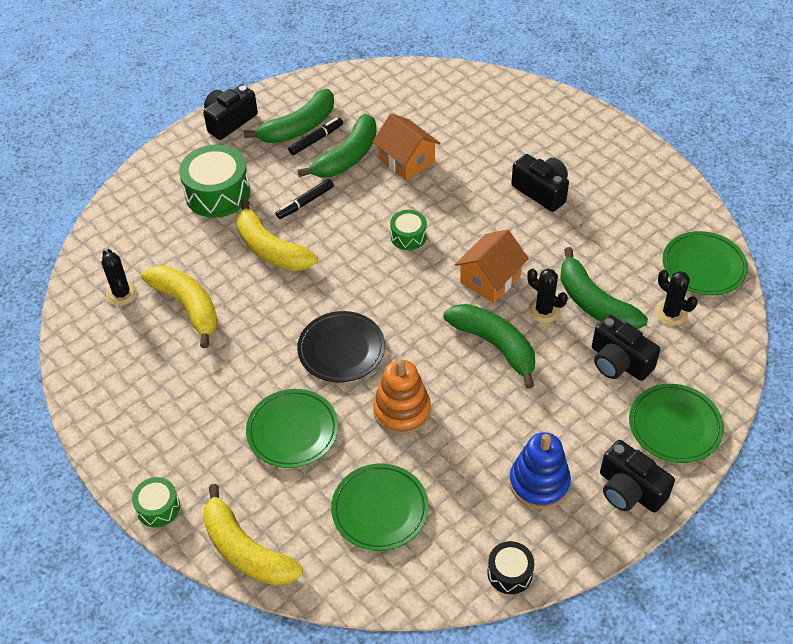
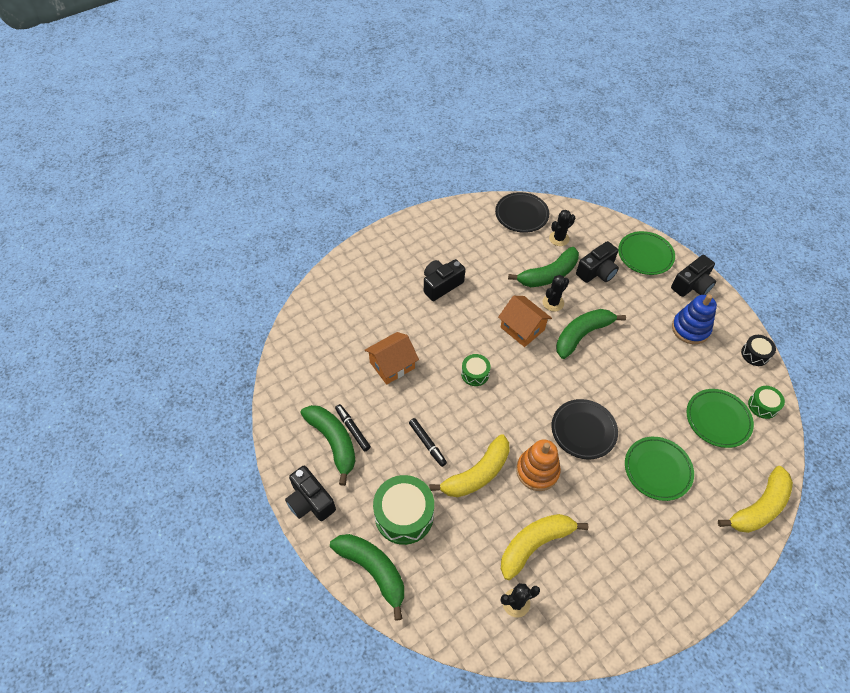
camera: 85 degrees left, 5 degrees up
(158, 508) = (731, 570): green drum -> green drum (762, 405)
(347, 157) = (379, 407): green banana -> green banana (373, 570)
(402, 410) = (637, 397): orange stacking toy -> orange stacking toy (537, 471)
(703, 266) = (521, 214): green plate -> black plate

